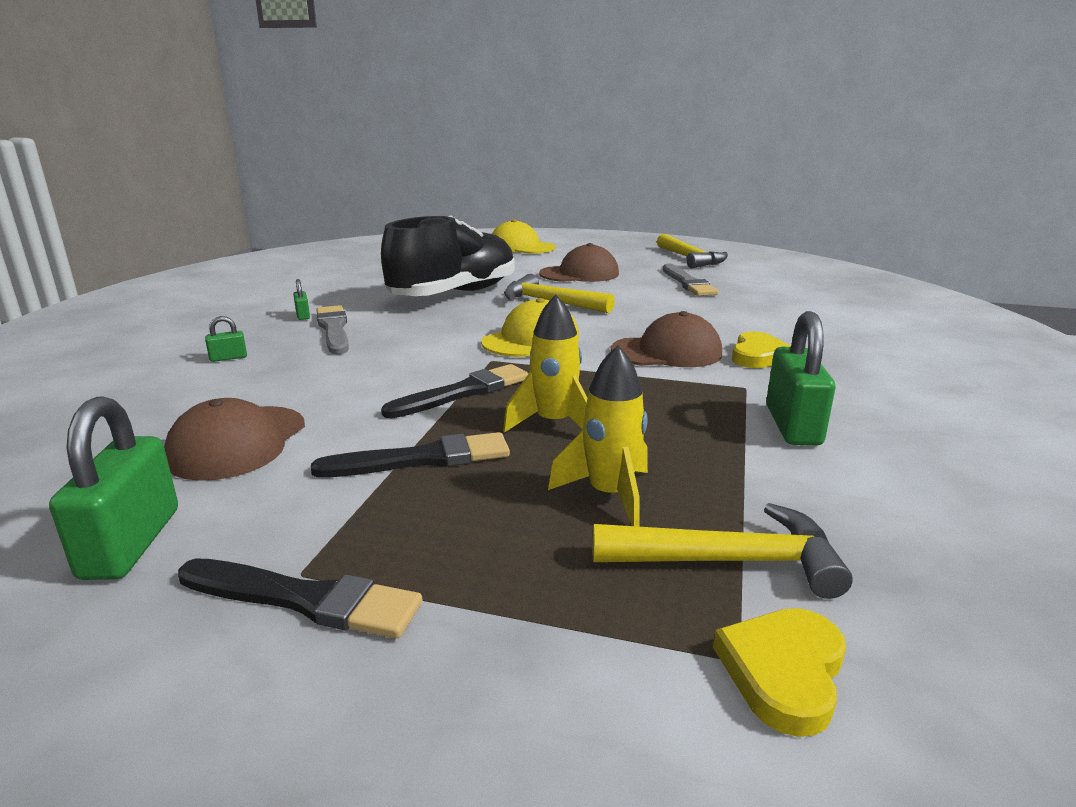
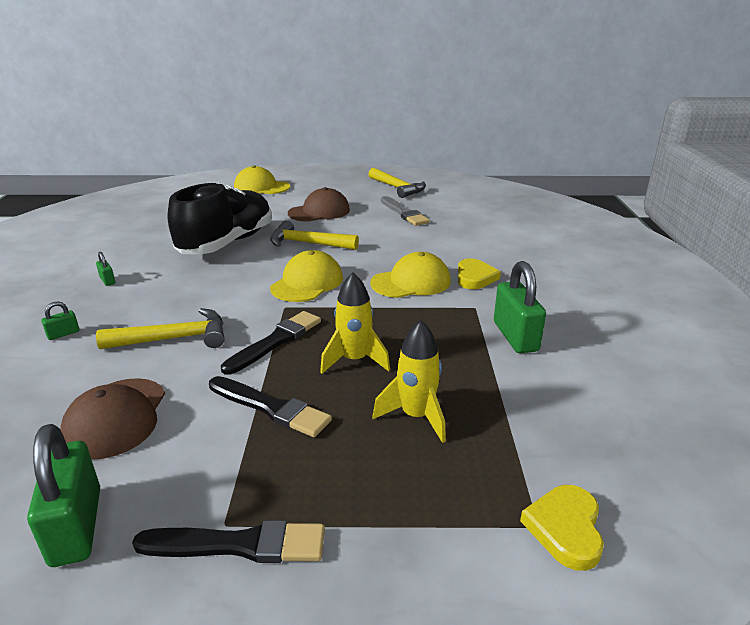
camera: 15 degrees left, 5 degrees up
(333, 329) = (141, 292): grey brush -> none
(422, 459) = (271, 408): black brush -> black brush turned 60 degrees clockwise
(667, 352) = (411, 282): brown cap -> yellow cap
(728, 561) = (509, 454): yellow hammer -> yellow hammer (174, 339)

